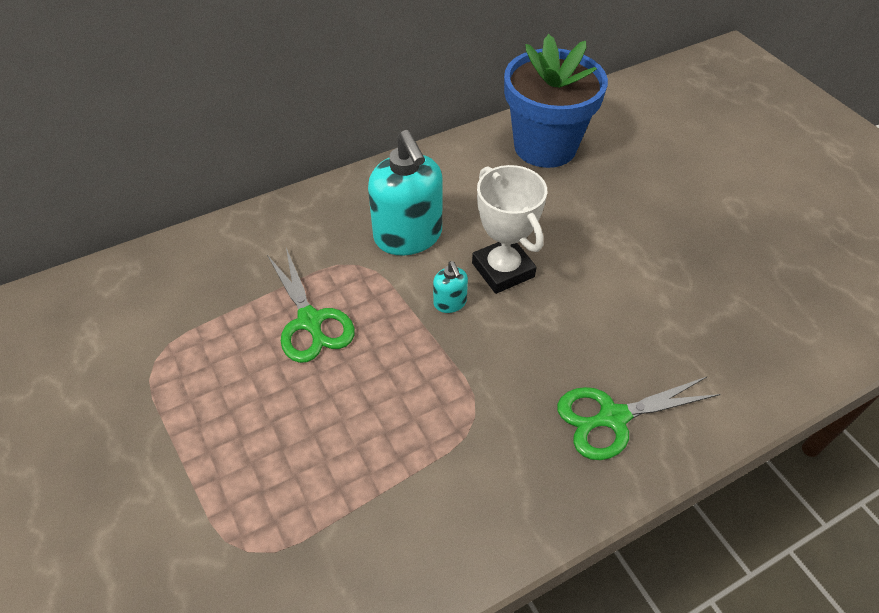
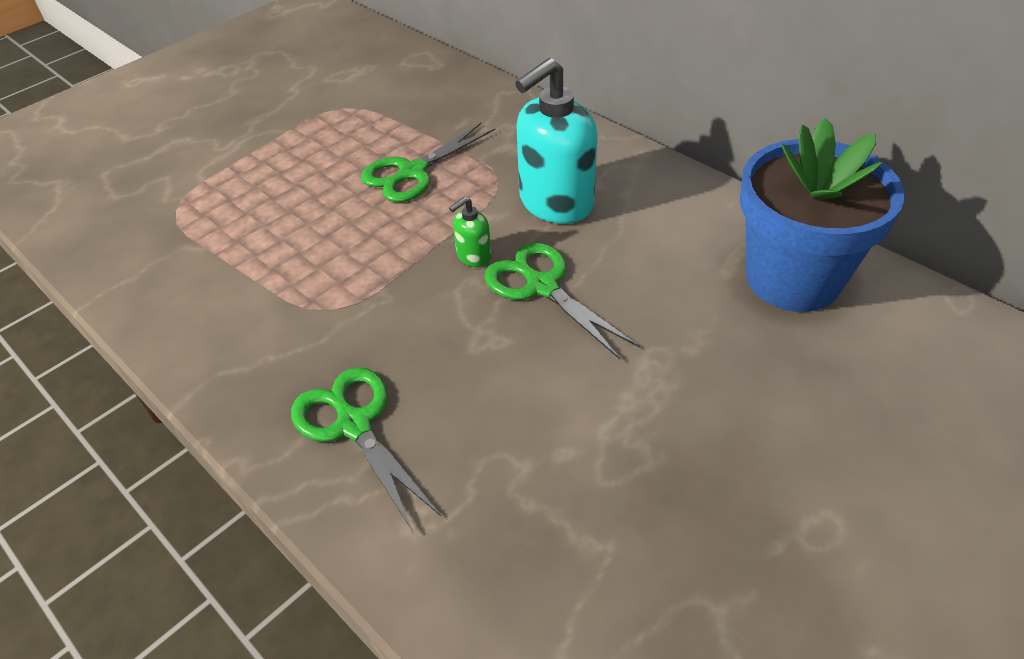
camera: 75 degrees right, 5 degrees down
(450, 303) = (473, 256): turquoise soap dispenser -> green soap dispenser
(503, 270) = (542, 286): white trophy -> green scissors

